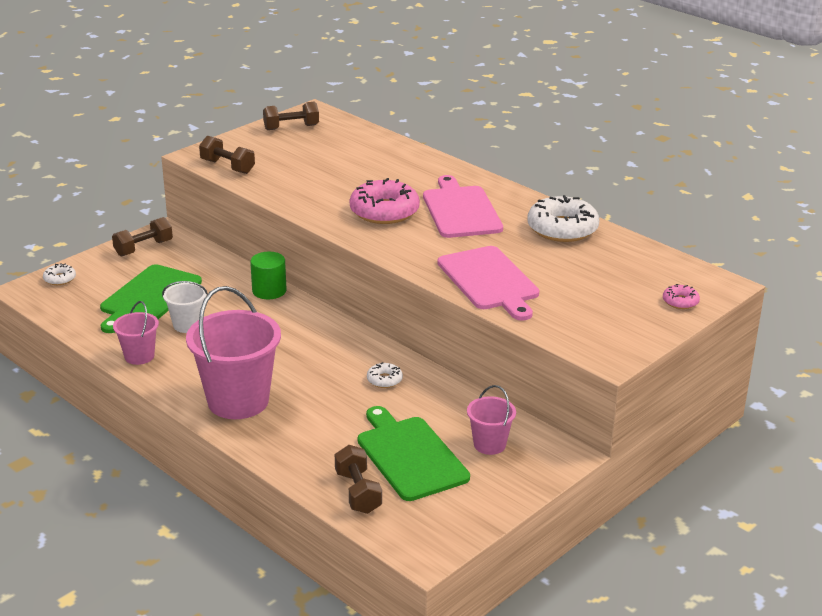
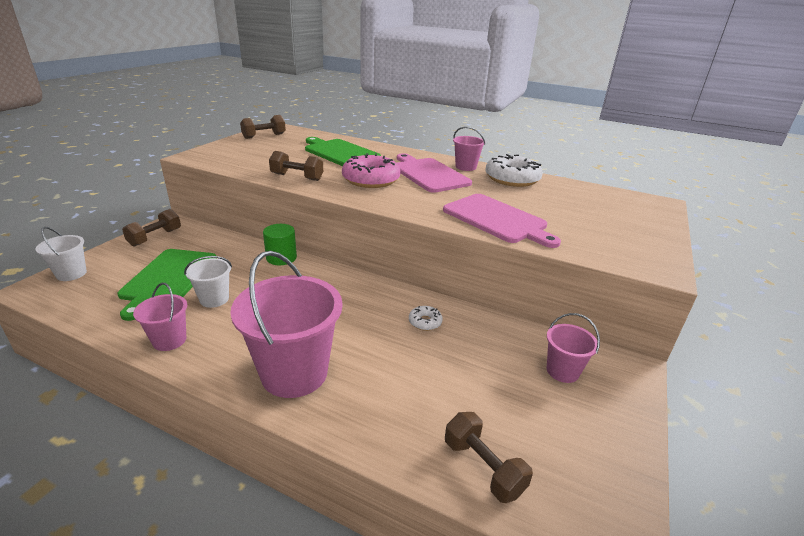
camera: 20 degrees left, 0 degrees up
(60, 279) = (71, 274): white donut -> white bucket
(227, 167) = (222, 161): brown dumbbell -> brown dumbbell (297, 177)
(410, 456) = (502, 402): green cutting board -> green cutting board (340, 153)
(518, 204) = (465, 167): none -> pink bucket
(680, 301) = (650, 217): pink donut -> none

